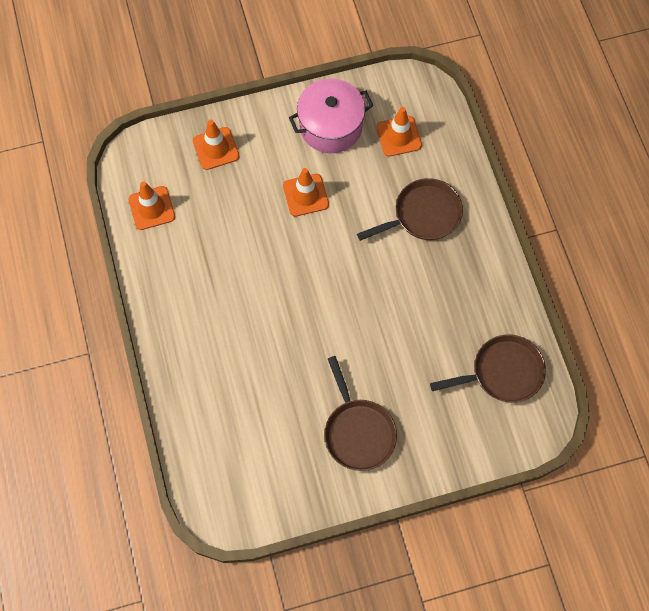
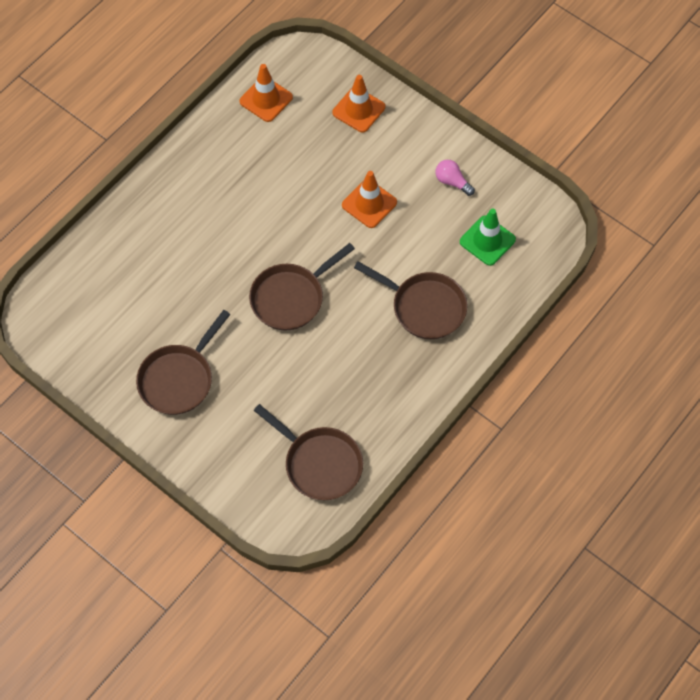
camera: 55 degrees right, 5 degrees down
(330, 126) = (452, 182): pink pot -> pink light bulb
(346, 303) = (291, 297): none -> brown pan
(399, 136) = (487, 241): orange traffic cone -> green traffic cone

